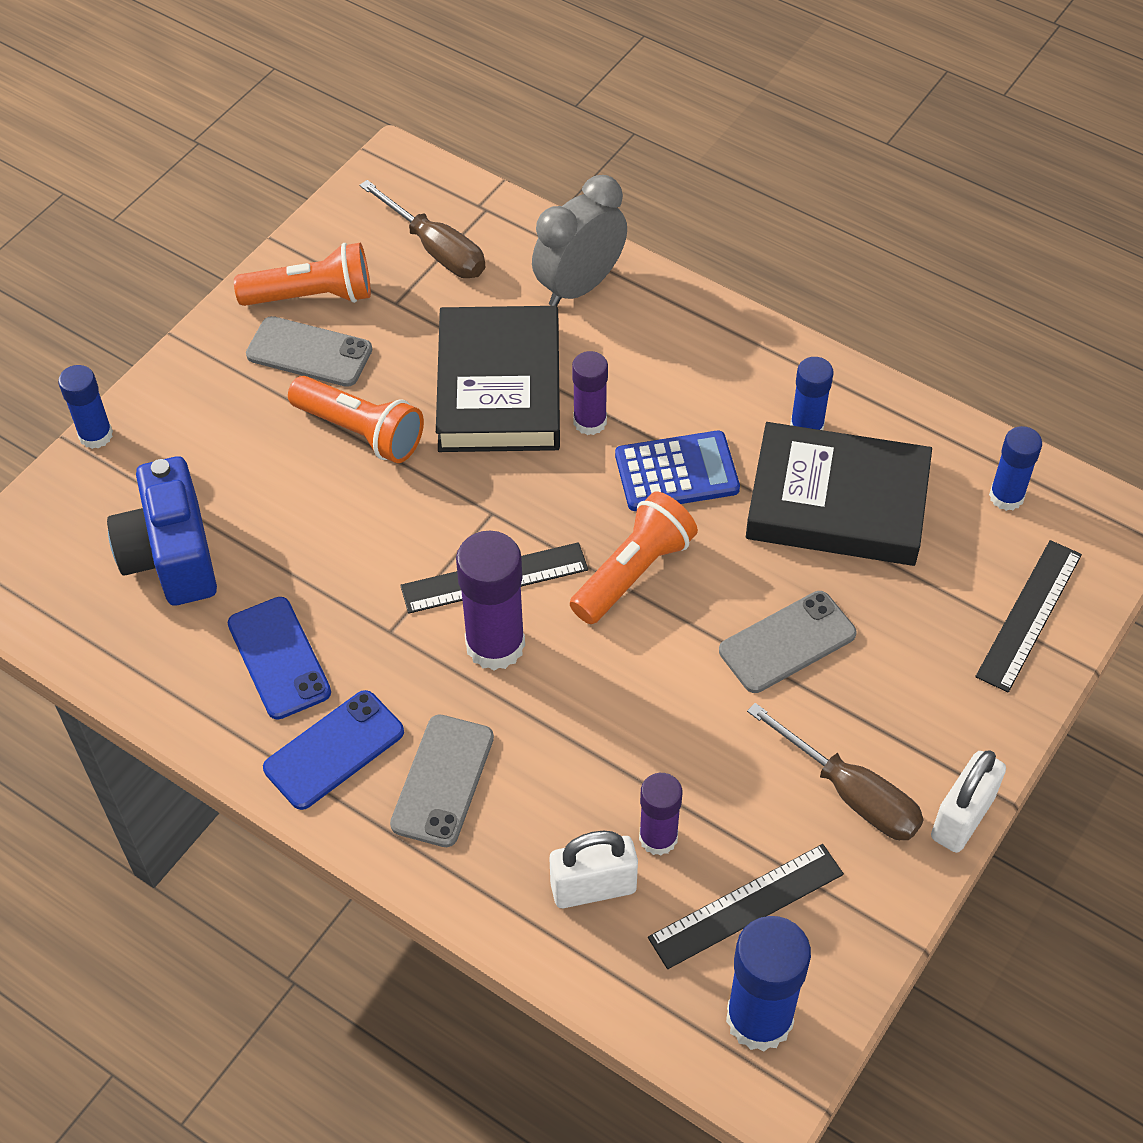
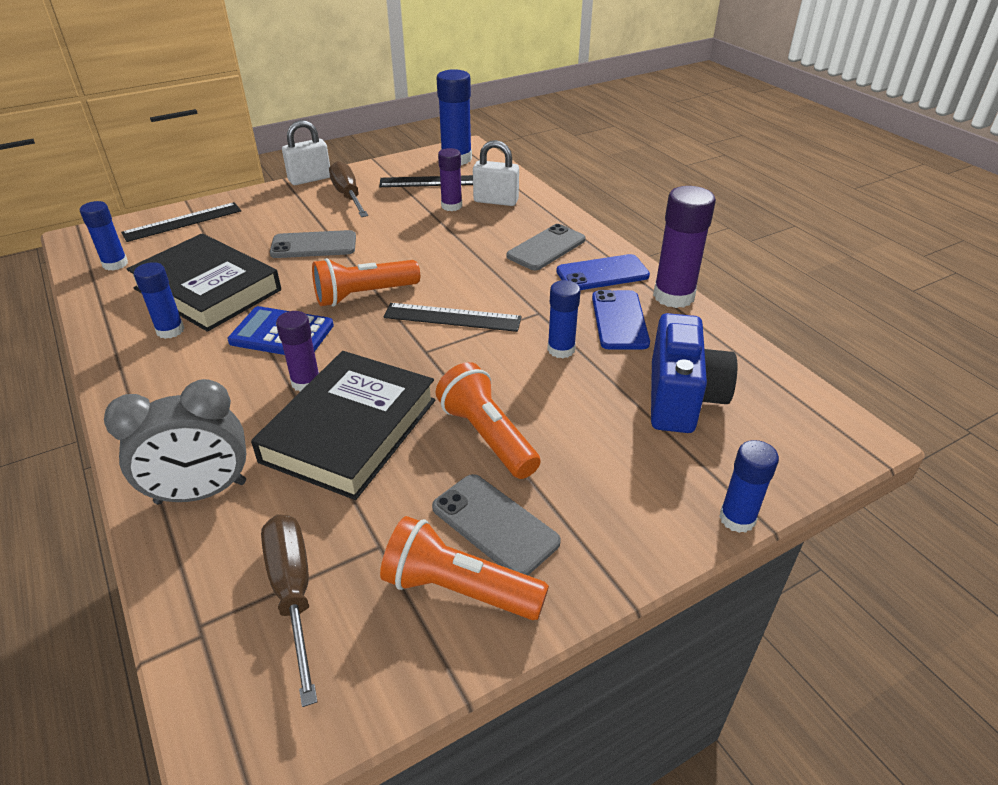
camera: 155 degrees left, 15 degrees down
(334, 577) = (561, 349): none -> blue glue stick
(495, 645) = (477, 288): purple glue stick -> purple glue stick (673, 296)

